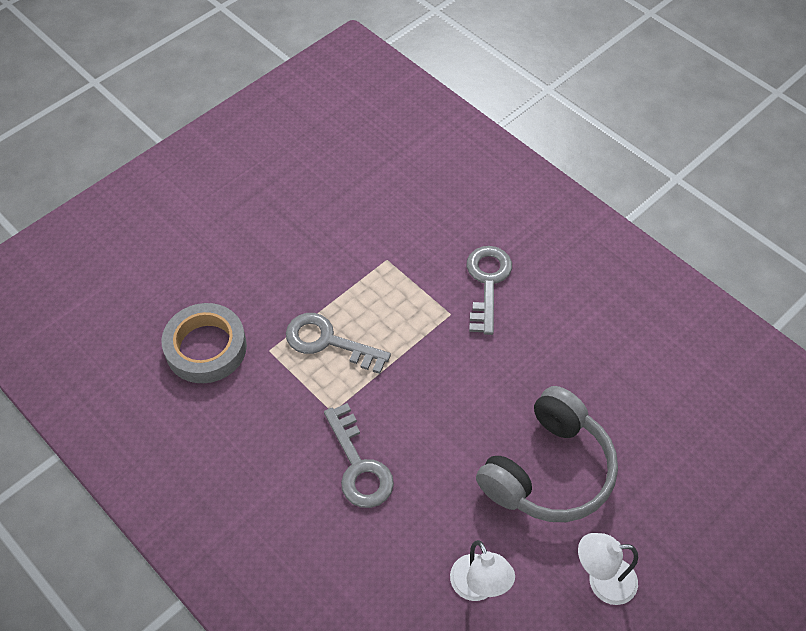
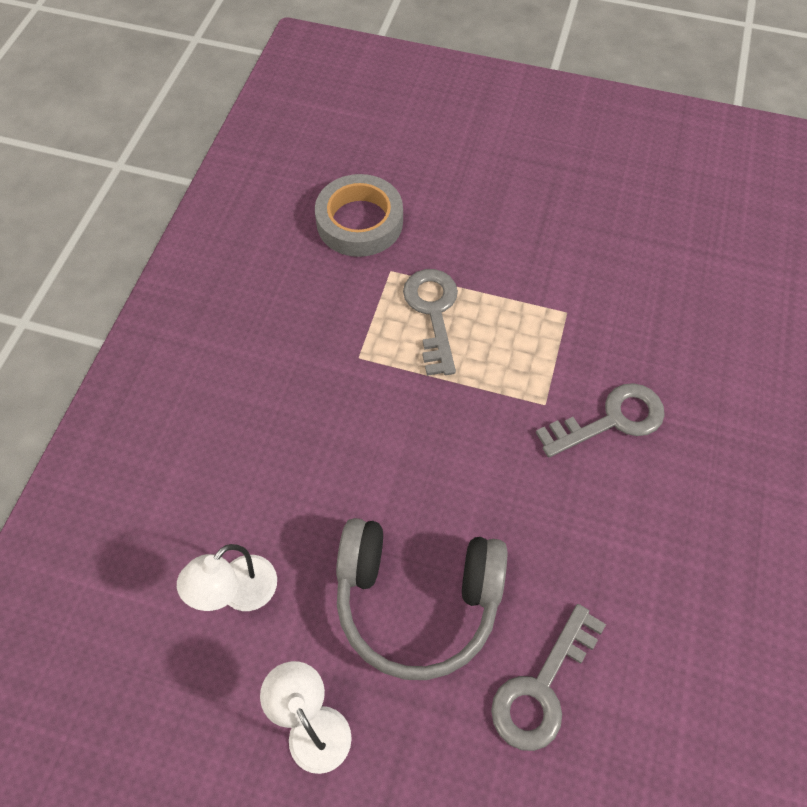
camera: 60 degrees right, 5 degrees up
(359, 466) = (313, 411): grey key -> grey key (542, 688)

